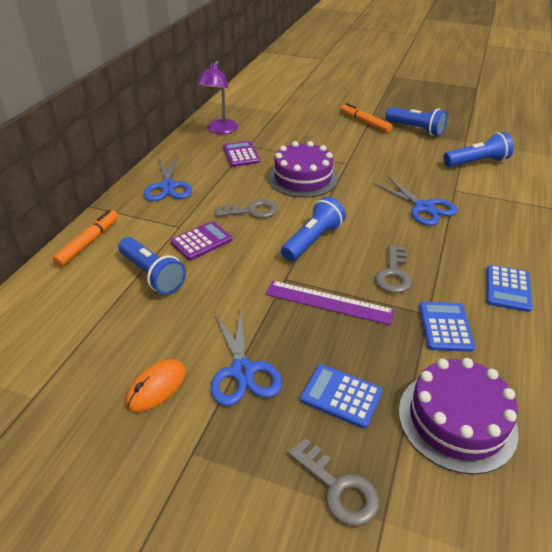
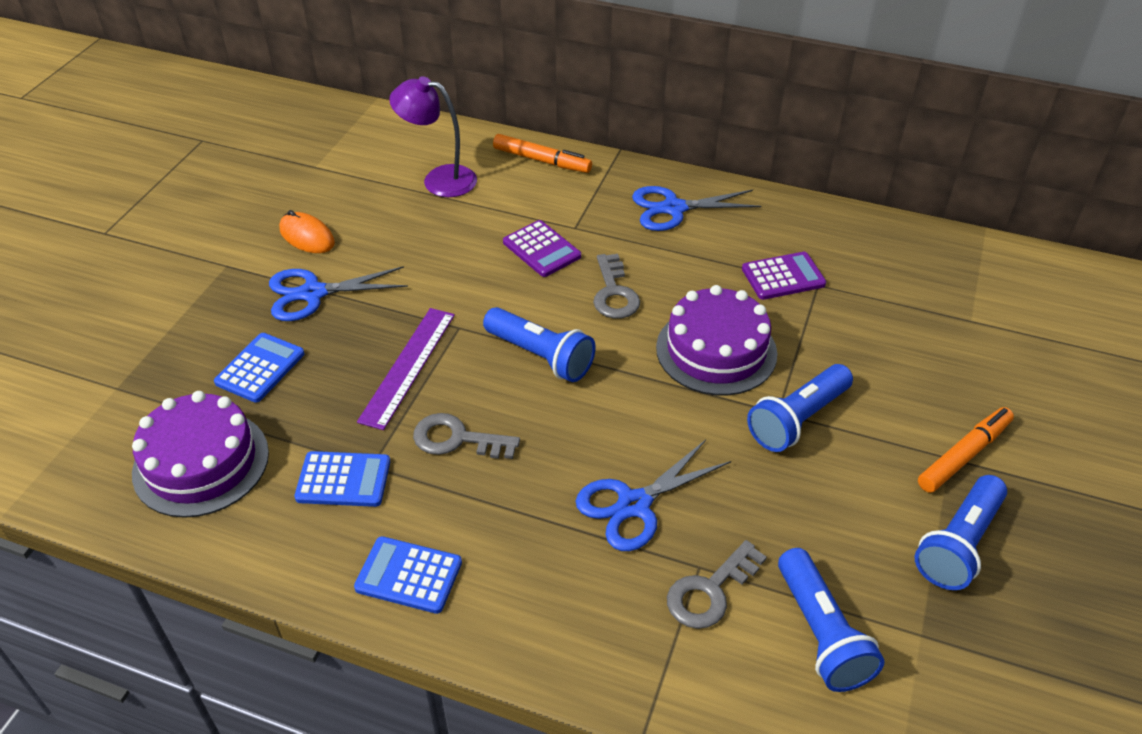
camera: 90 degrees right, 5 degrees up
(152, 275) = (477, 215): blue flashlight -> blue flashlight (798, 420)
(220, 130) = (865, 249): purple lamp -> purple lamp (439, 179)
(338, 487) = (158, 359): grey key -> grey key (710, 591)

